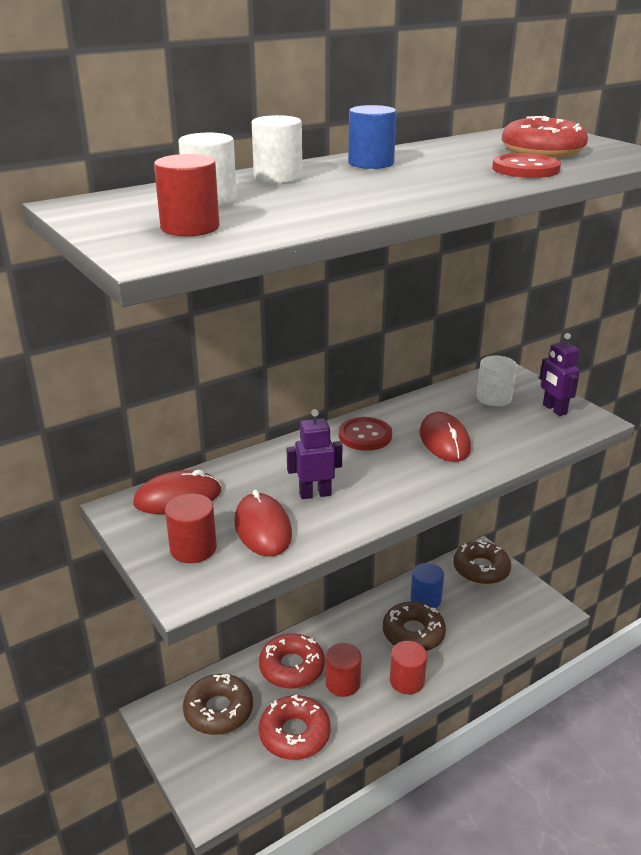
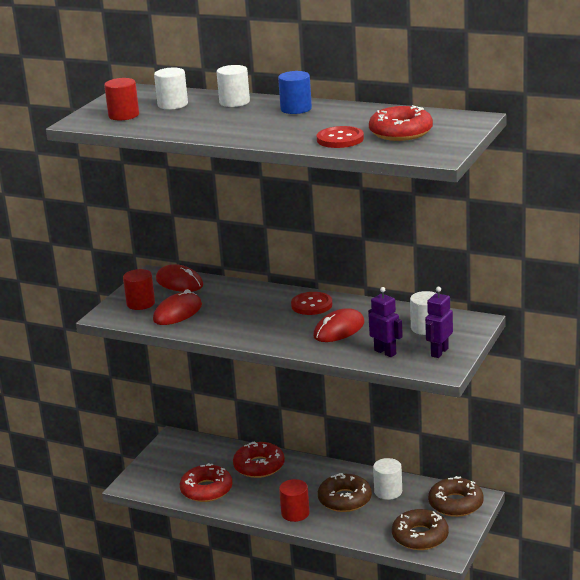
camera: 60 degrees right, 5 degrees down
(218, 710) = (197, 457): brown donut -> brown donut (420, 536)
(315, 494) = (227, 314): purple robot -> purple robot (385, 352)
(342, 683) = (266, 490): red cylinder -> none
(425, 599) = (388, 491): blue cylinder -> white cylinder

